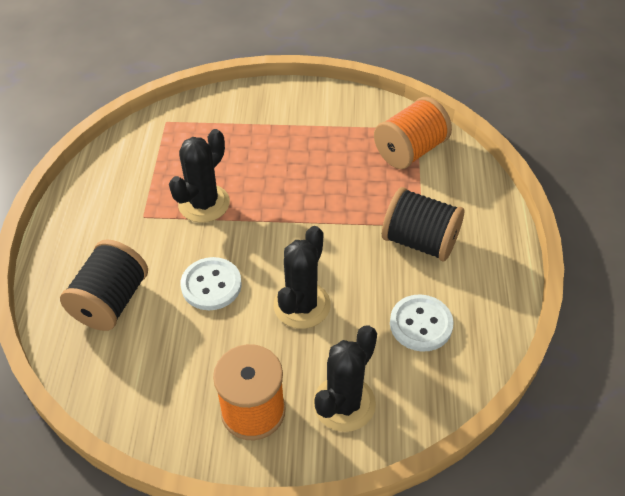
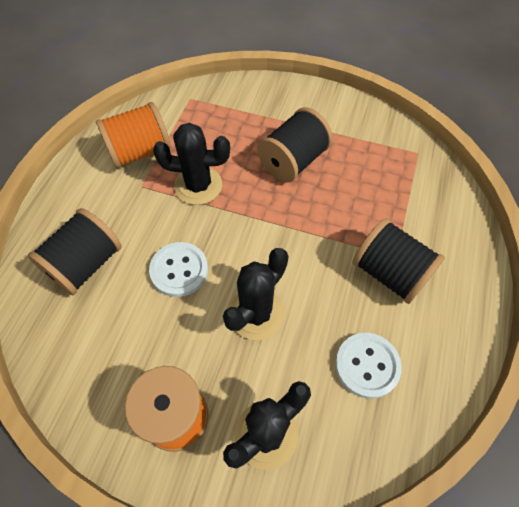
camera: 15 degrees right, 10 degrees up
(204, 203) = (198, 185): black cactus -> black cactus turned 45 degrees clockwise
(295, 161) = (293, 161): none -> black spool
(410, 151) = (405, 174): orange spool -> orange spool (139, 151)

